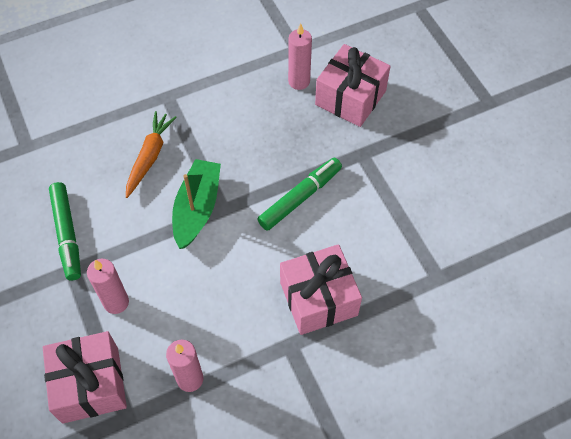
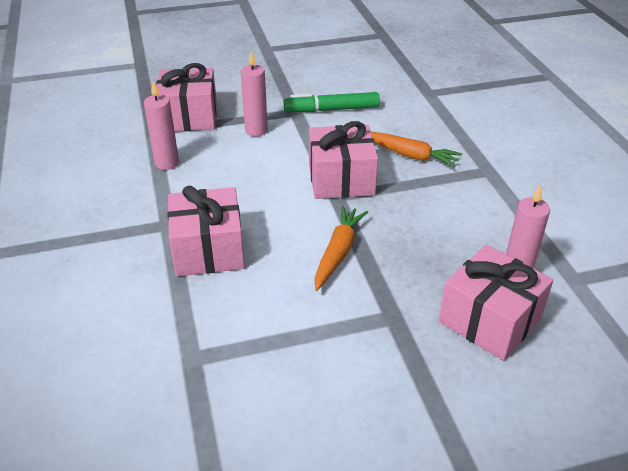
camera: 100 degrees right, 20 degrees down
(197, 208) = (341, 179): green boat -> pink gift
(300, 197) = (338, 252): green marker -> orange carrot

